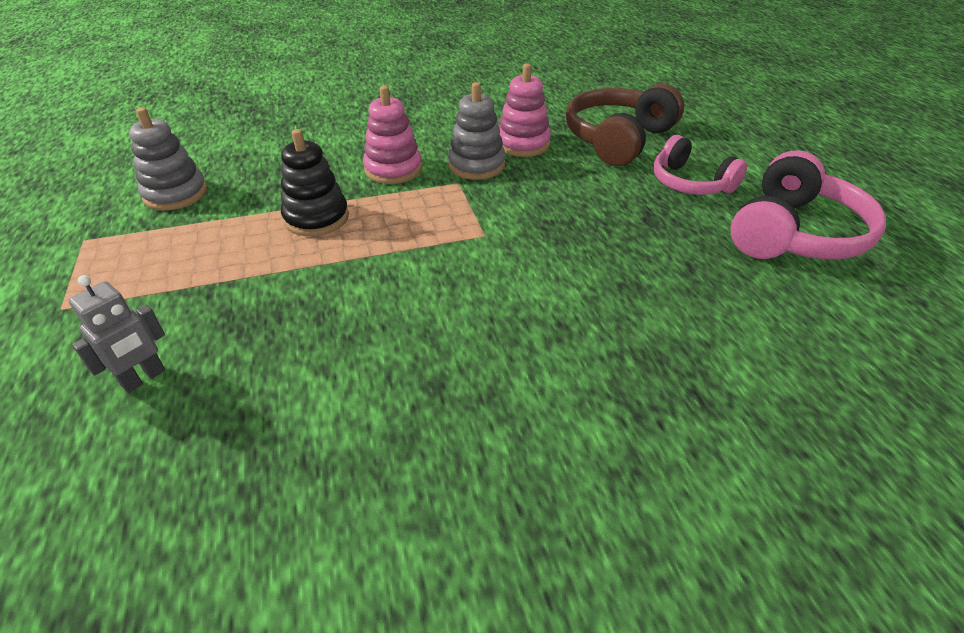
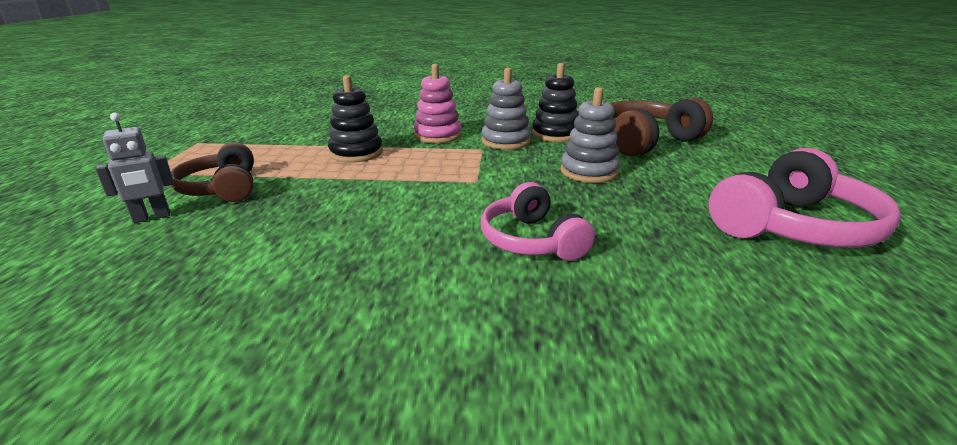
camera: 20 degrees right, 15 degrees down
(175, 194) = (276, 129): grey stacking toy -> grey stacking toy (589, 172)
(194, 312) = (222, 188): none -> brown headphones
(523, 144) = (555, 134): pink stacking toy -> black stacking toy
(690, 183) = (697, 176): pink headphones -> pink headphones (532, 240)

